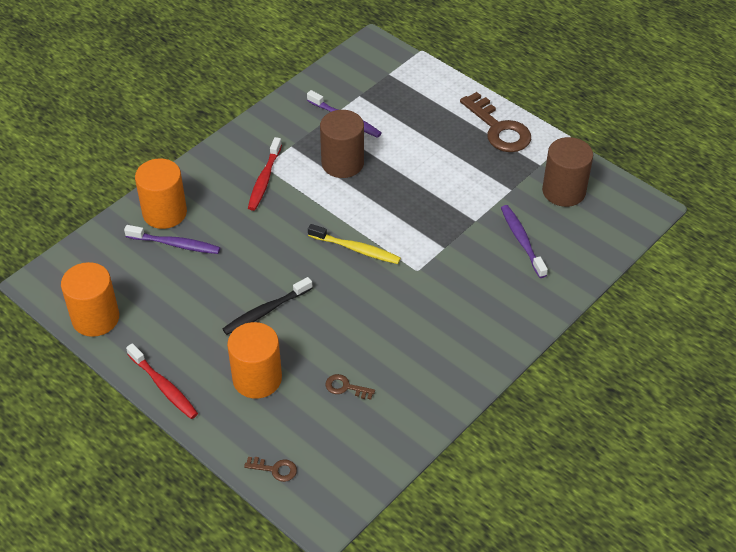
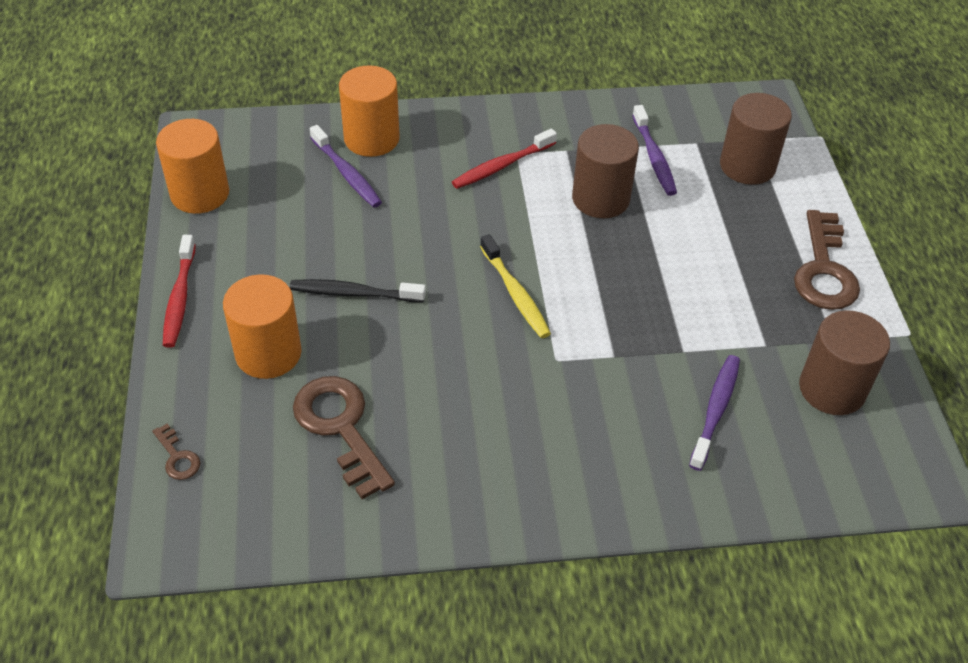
camera: 40 degrees right, 0 degrees up
(345, 387) = (340, 427): brown key -> brown key, size x2.16
(401, 93) = (747, 166): none -> brown cylinder

